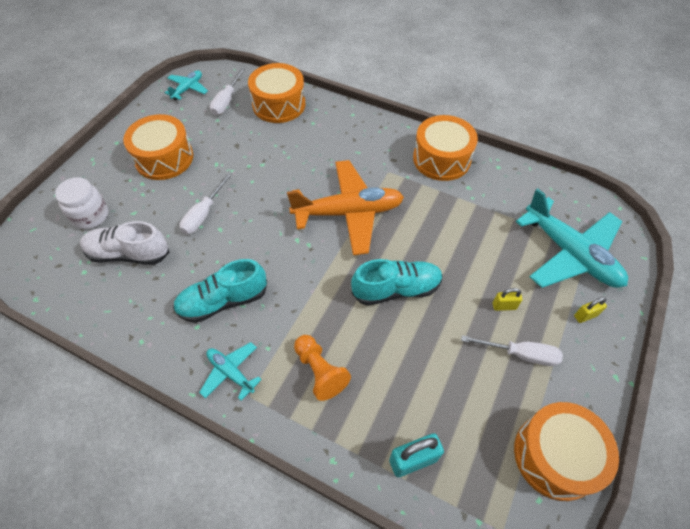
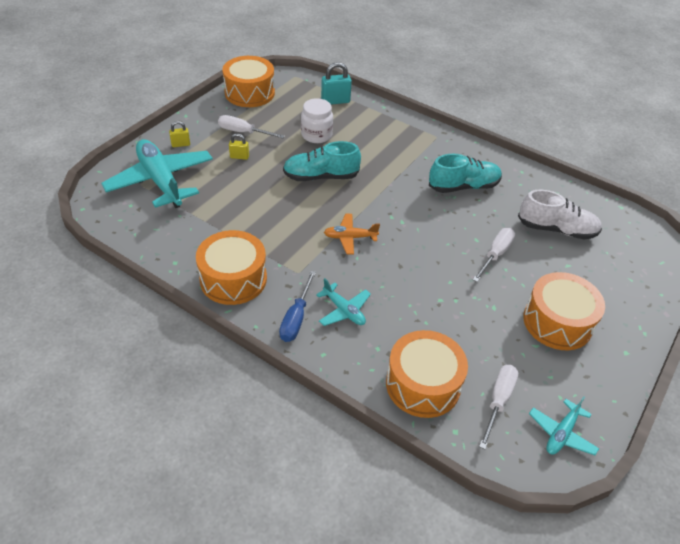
camera: 175 degrees left, 10 degrees down
(91, 216) = (610, 267): white jar -> white jar (316, 135)
(231, 372) = (451, 148): turquoise plane -> turquoise plane (344, 310)
(320, 371) = (388, 141): orange pawn -> none
(348, 213) = (350, 237): orange plane -> orange plane, size x0.49
(379, 135) = (296, 318): none -> blue screwdriver

